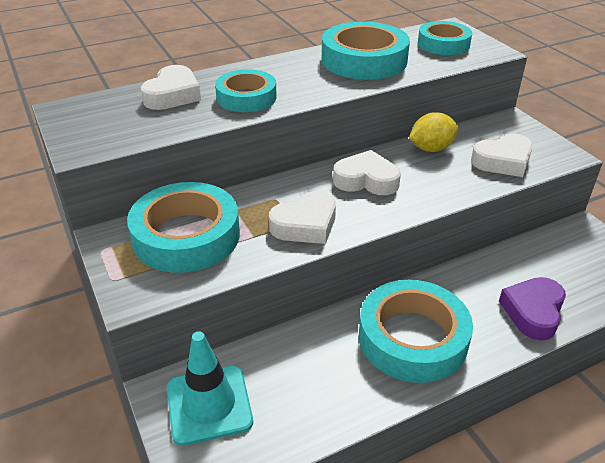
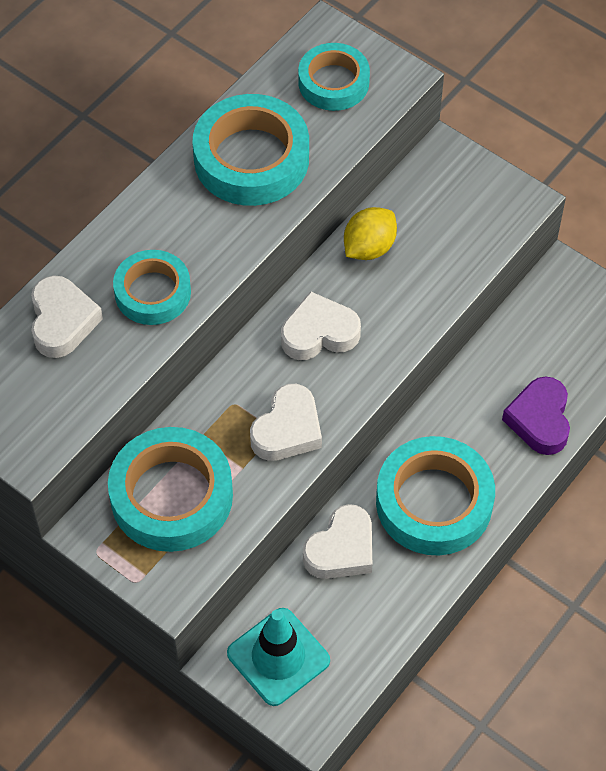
camera: 25 degrees left, 20 degrees up
(503, 161) = (457, 240): white heart -> white heart (341, 549)

